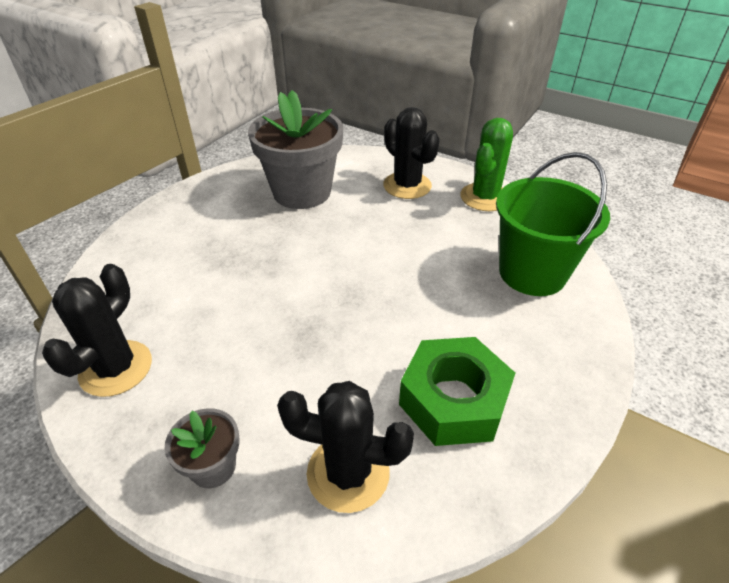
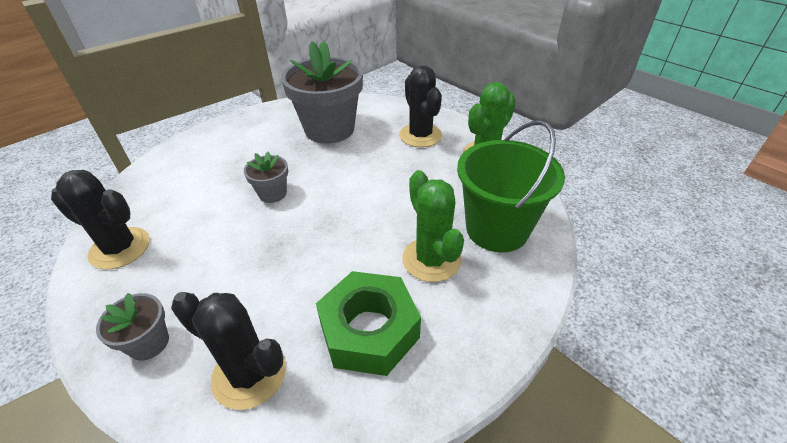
camera: 15 degrees right, 0 degrees up
(116, 368) = (120, 248): black cactus -> black cactus turned 75 degrees clockwise
(272, 274) = (272, 193): none -> grey flower pot
(481, 315) = (431, 259): none -> green cactus

